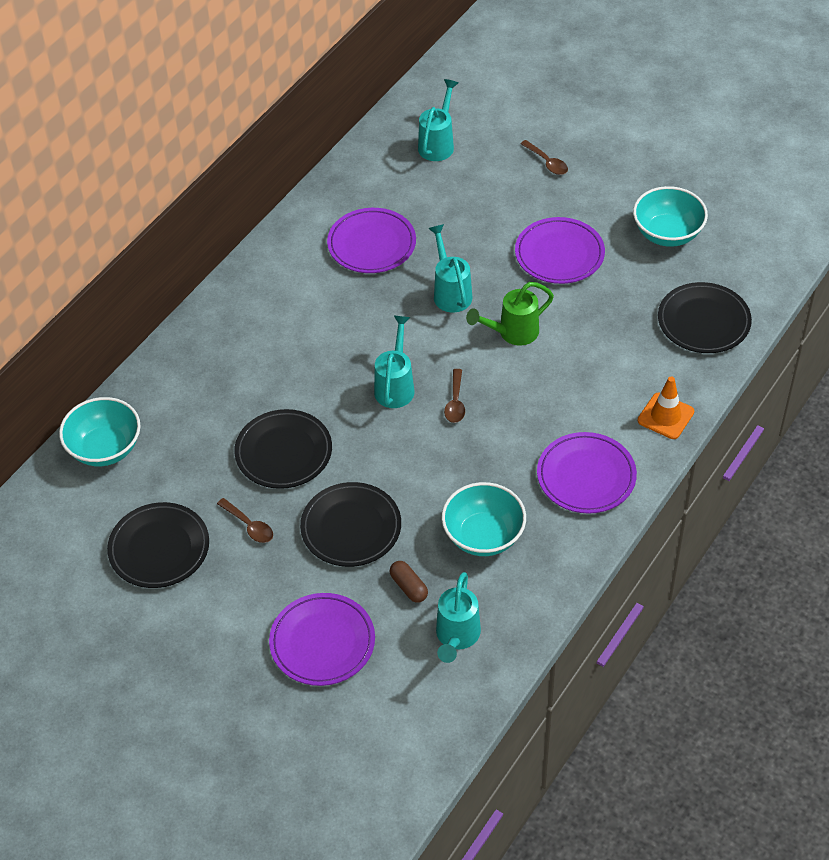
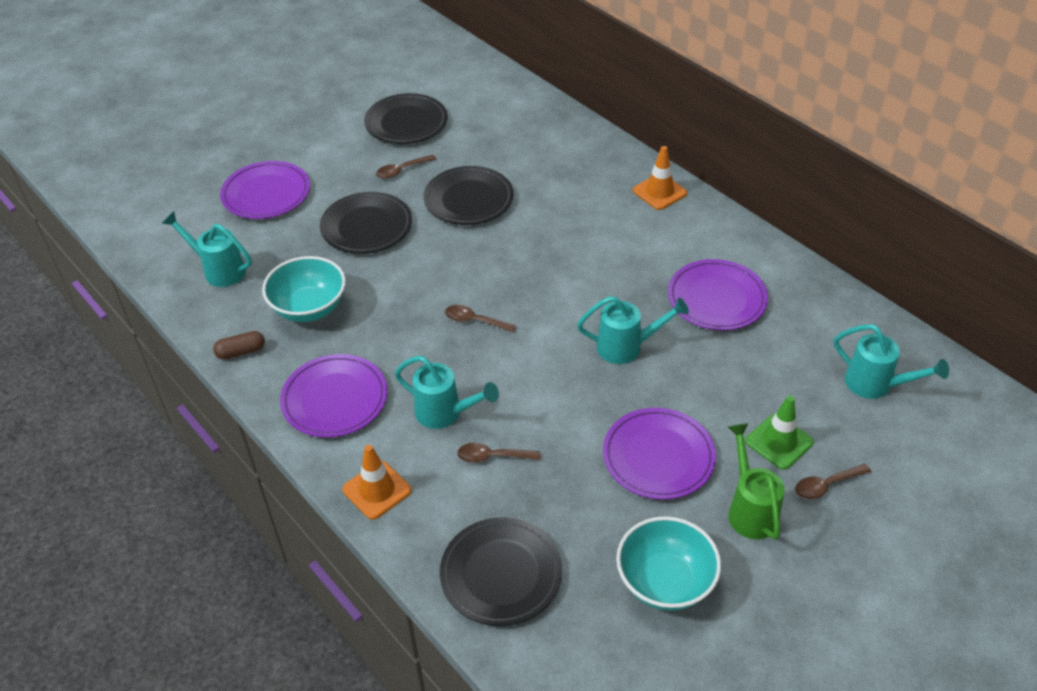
camera: 105 degrees right, 5 degrees down
(105, 448) = (520, 106): turquoise bowl -> none
(233, 304) = (659, 192): none -> orange traffic cone
(395, 386) = (514, 282): turquoise watering can -> turquoise watering can (445, 413)
(409, 587) = (286, 251): brown capsule -> brown capsule (241, 352)
(512, 333) = (550, 385): green watering can -> green watering can (750, 510)
(516, 190) = (779, 442): none -> green traffic cone
(601, 352) = (492, 456): none -> brown spoon

